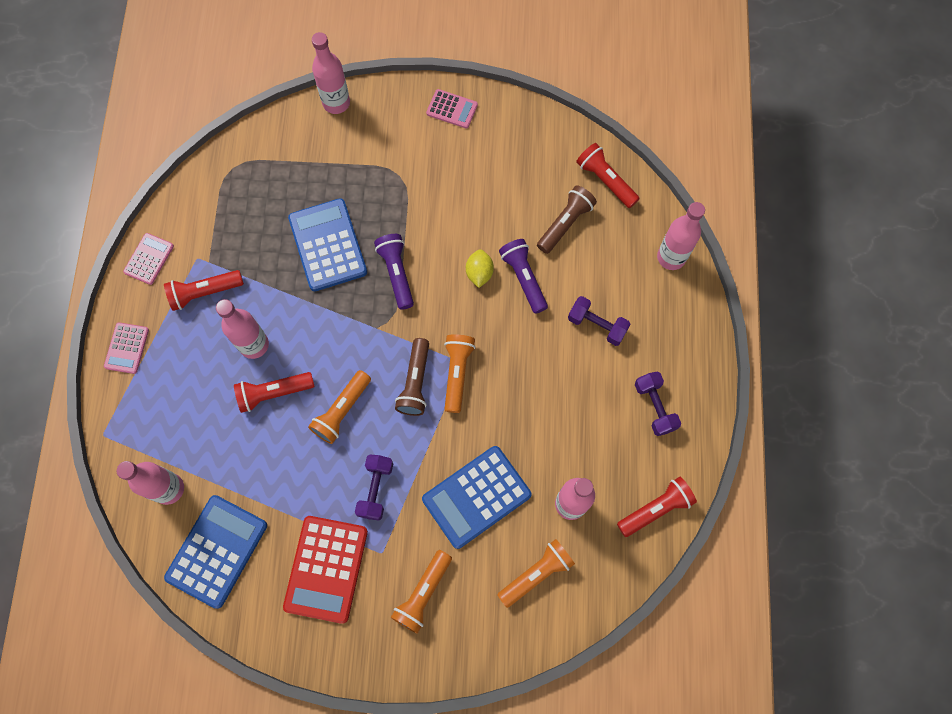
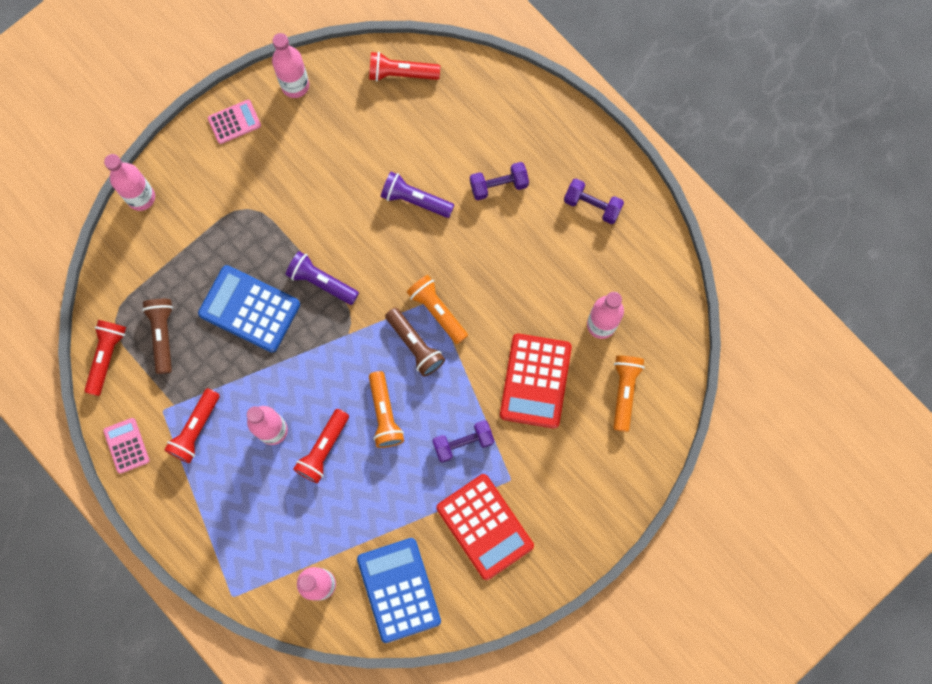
camera: 45 degrees left, 5 degrees up
(127, 348) = (182, 522): pink calculator -> none
(375, 489) = (463, 443): purple dumbbell -> purple dumbbell turned 75 degrees counterclockwise
(423, 593) = (564, 477): orange flashlight -> none
(476, 496) = (535, 381): blue calculator -> red calculator
(479, 273) = (380, 225): yellow lemon -> none
(565, 224) = (404, 132): brown flashlight -> brown flashlight (162, 335)
(655, 509) = (658, 274): red flashlight -> red flashlight (106, 357)
(671, 257) = (502, 88): pink bottle -> pink bottle (295, 85)

